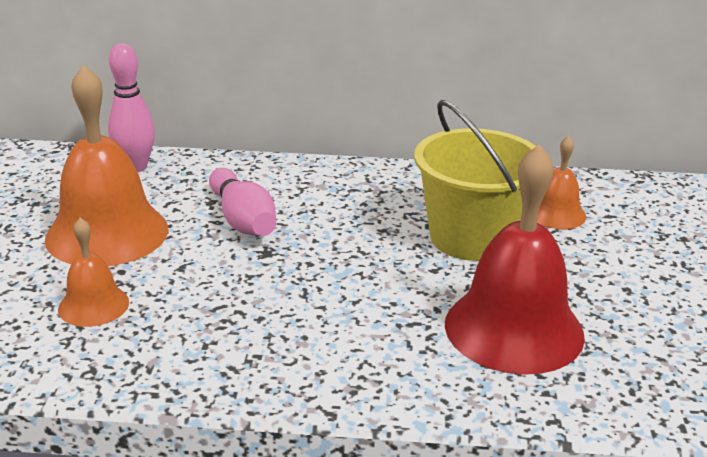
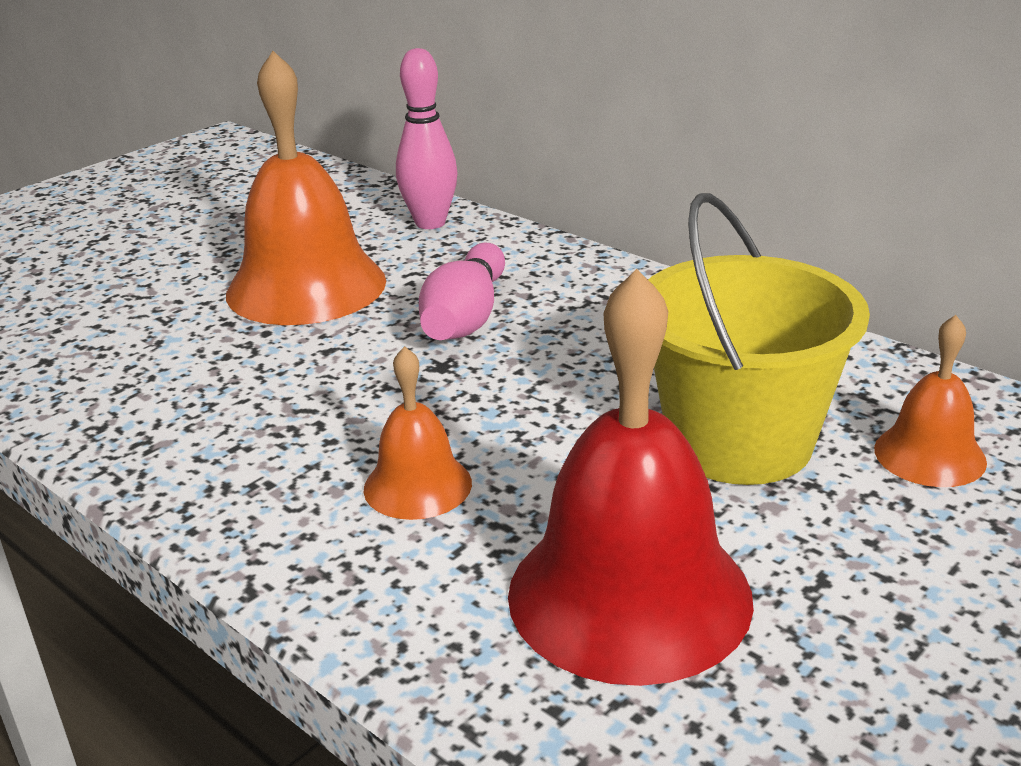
camera: 40 degrees right, 0 degrees up
(93, 305) = (191, 359): orange bell -> orange bell (417, 485)

